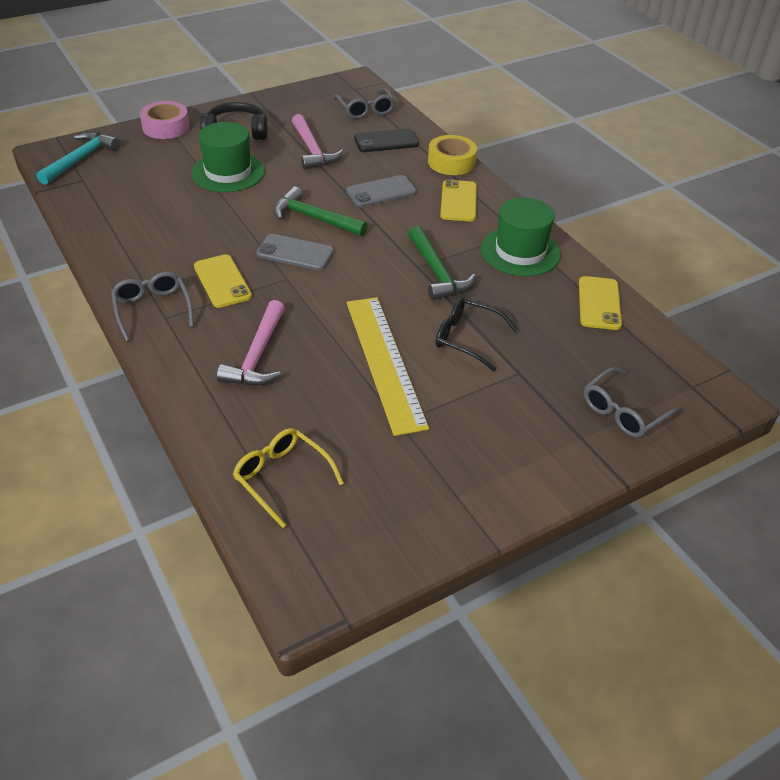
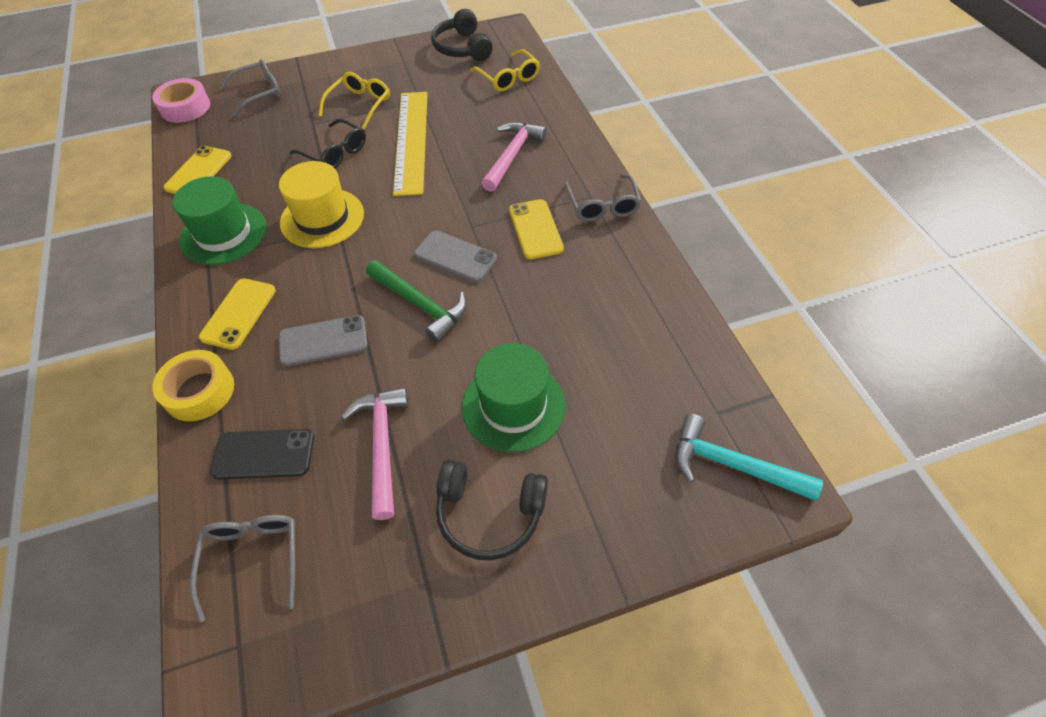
camera: 165 degrees left, 10 degrees up
(80, 159) = (732, 465): turquoise hammer -> turquoise hammer turned 75 degrees clockwise
(166, 127) = (607, 545): pink tape -> pink tape (185, 107)
(371, 536) = (462, 48): none -> black headphones
(437, 272) = (322, 218): green hammer -> yellow hat
(476, 407) = (360, 105): none -> yellow glasses

